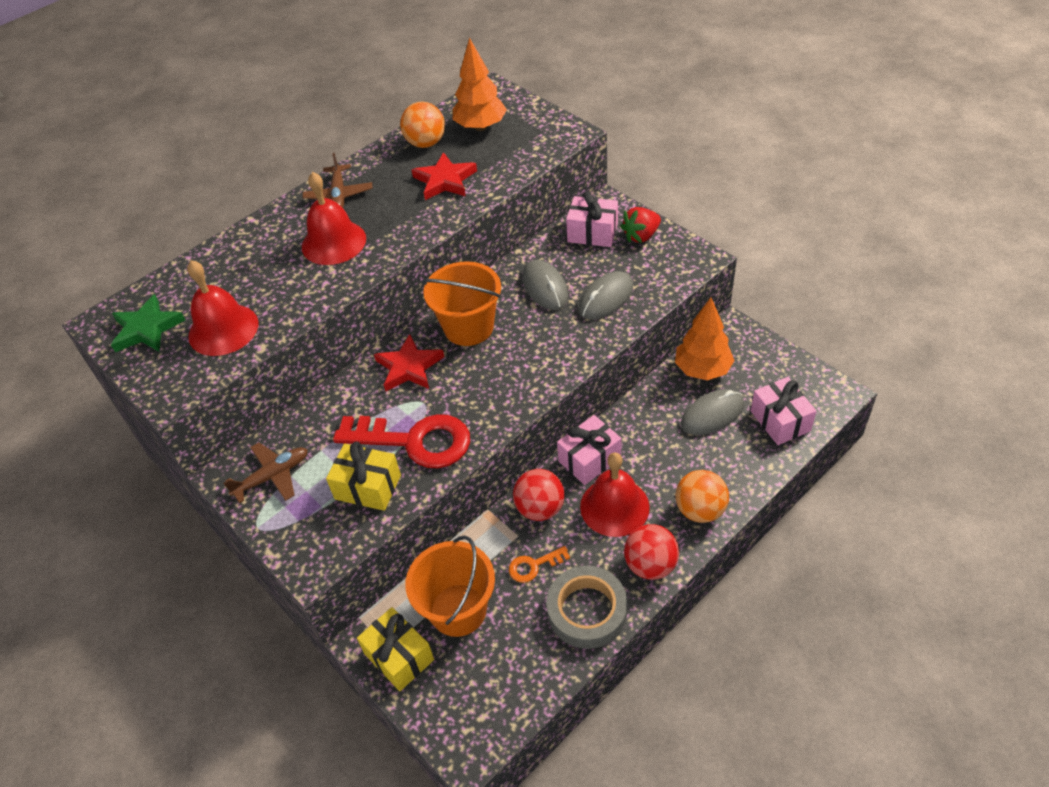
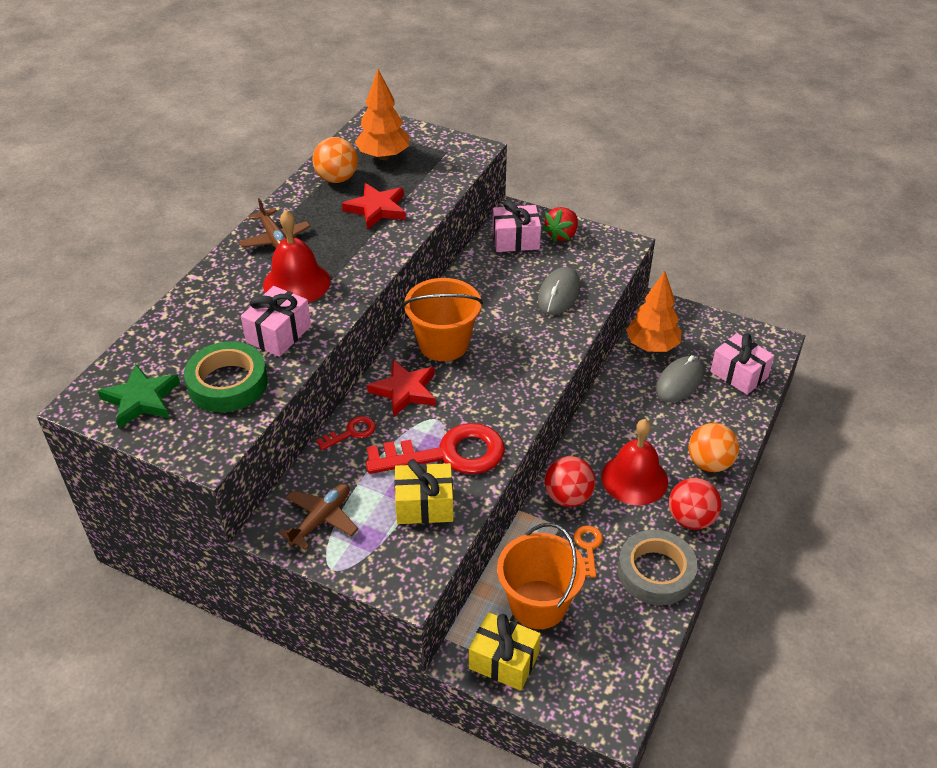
camera: 25 degrees left, 5 degrees down
(223, 329) = (227, 383): red bell -> green tape
(341, 398) = (351, 432): none -> red key
(534, 566) = (588, 547): orange key -> orange key turned 135 degrees clockwise
(545, 287) = (497, 295): grey mouse -> none
(589, 459) = (591, 444): pink gift -> pink gift (278, 334)

